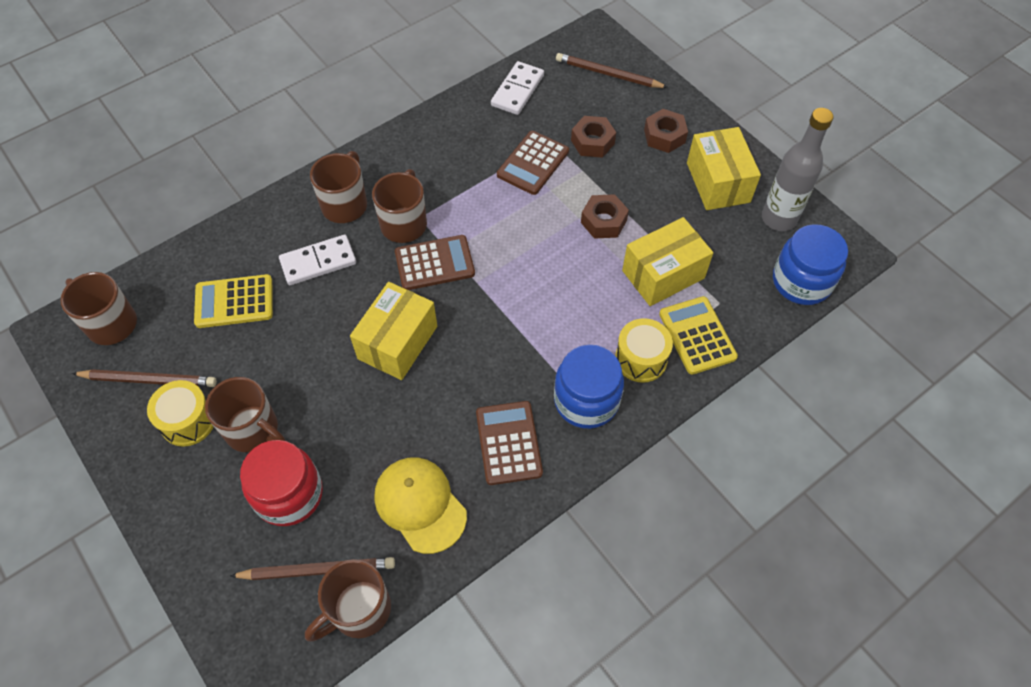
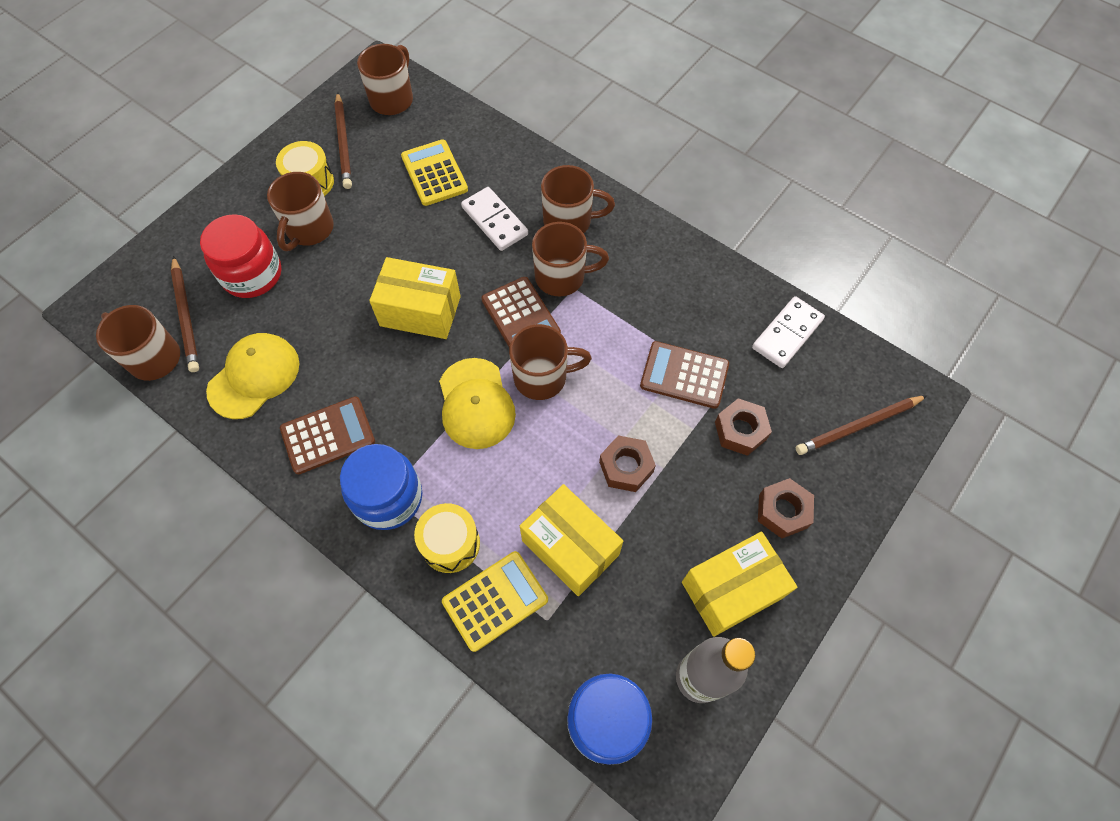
camera: 75 degrees right, 5 degrees up
(502, 260) = (542, 377): none -> brown mug
(513, 315) = (476, 403): none -> yellow cap
(517, 90) = (787, 334): white domino -> white domino turned 60 degrees counterclockwise
(608, 74) = (858, 426): brown pencil -> brown pencil turned 120 degrees counterclockwise

